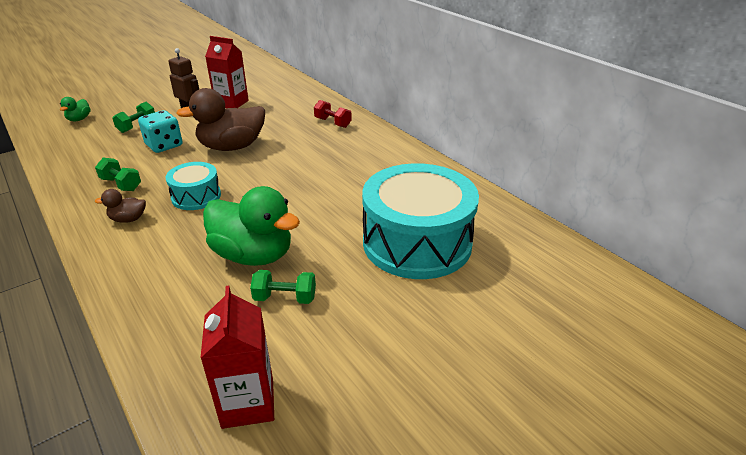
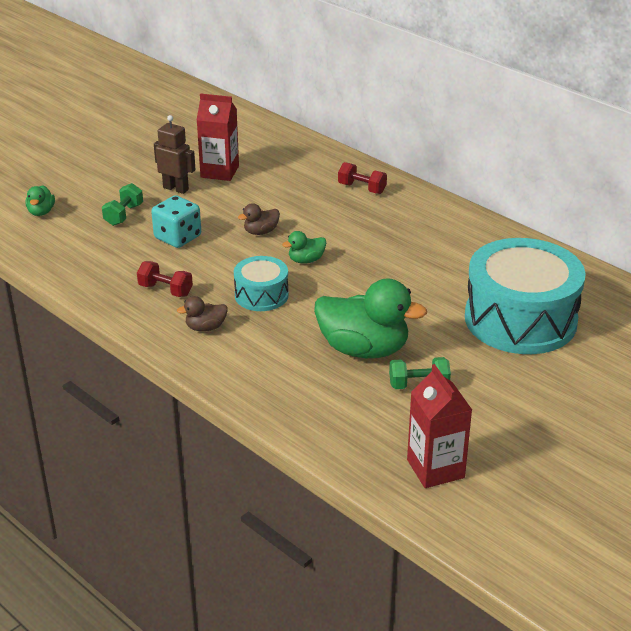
camera: 10 degrees left, 0 degrees up
(121, 184) = (165, 290): green dumbbell -> red dumbbell
(232, 147) = (261, 232): brown duck -> brown duck, size x0.46
(253, 172) = (306, 260): none -> green duck

